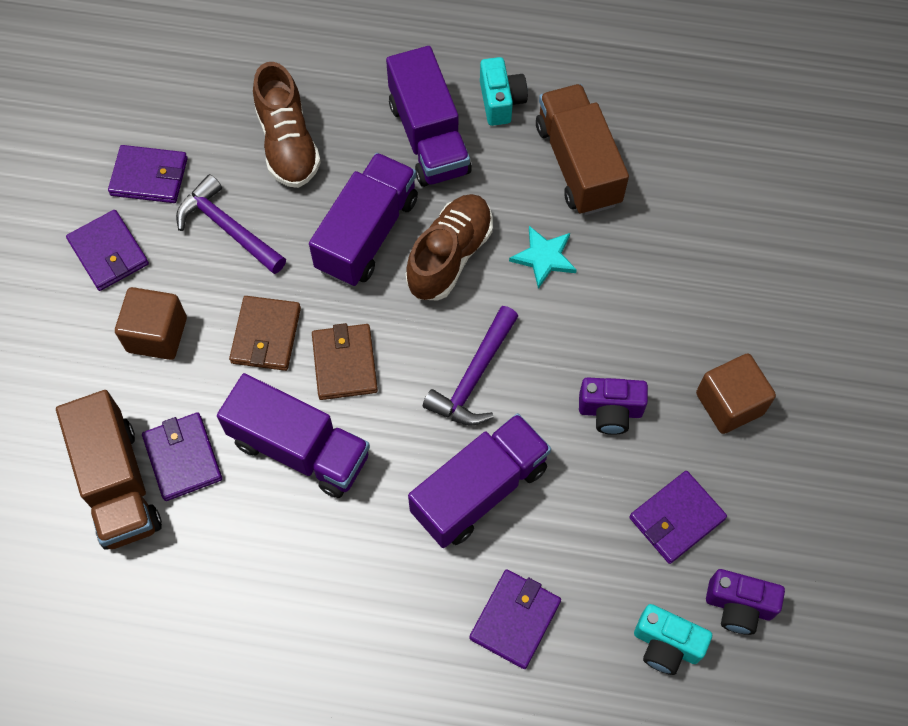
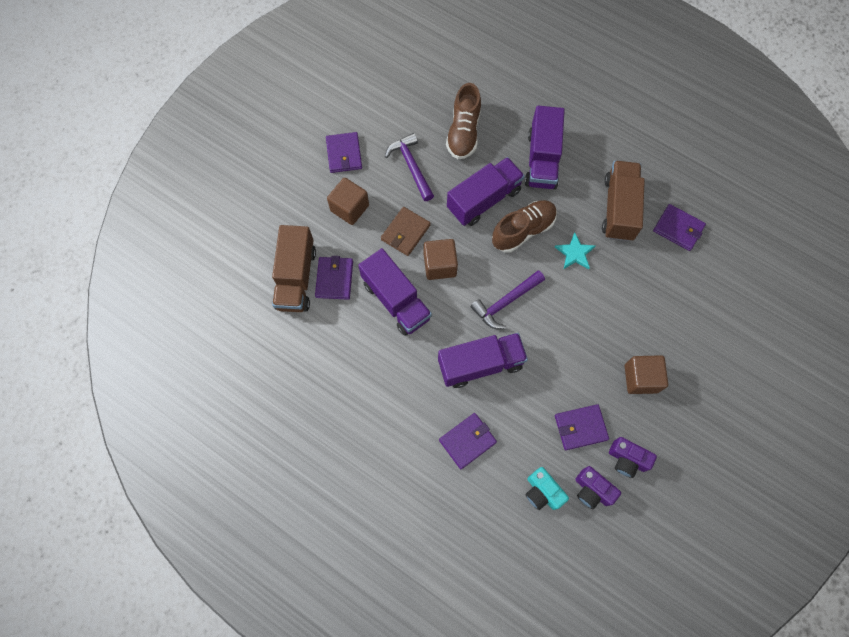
camera: 25 degrees right, 5 degrees up
(149, 176) = (382, 121): purple wallet -> purple wallet (678, 228)
(344, 363) = (440, 265): brown wallet -> brown cube
(501, 101) = (591, 155): turquoise camera -> none
(610, 411) = (571, 353): purple camera -> purple camera (627, 459)

